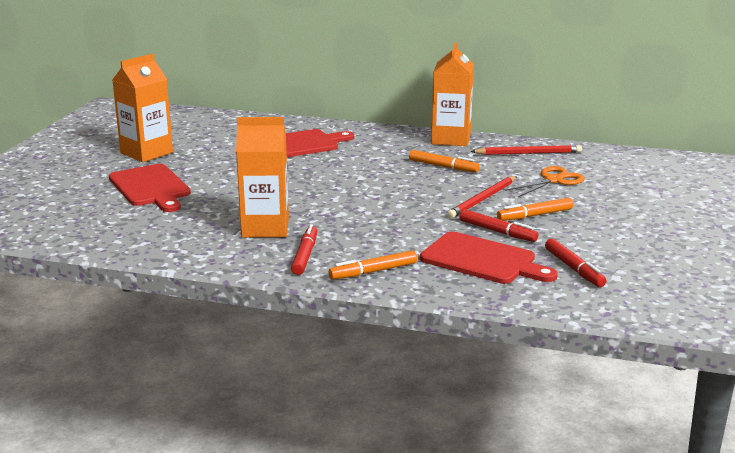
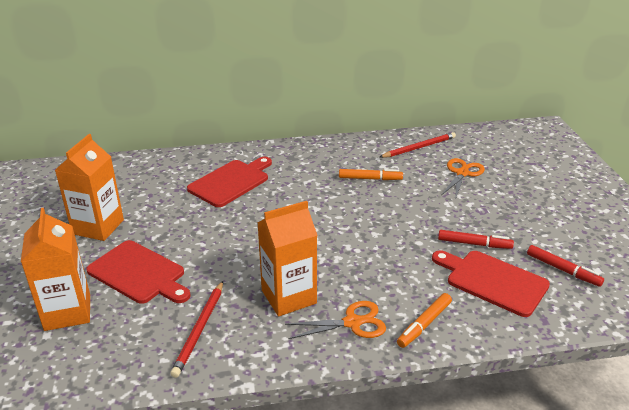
camera: 25 degrees left, 10 degrees up
(305, 255) = (352, 322): red marker -> orange scissors
(451, 139) = (349, 145): orange carton -> orange carton (67, 312)
(483, 199) = (431, 209): red pencil -> red pencil (200, 329)
(483, 260) = (492, 281): red cutting board -> red cutting board turned 150 degrees counterclockwise
(535, 215) = (484, 217): orange marker -> none

